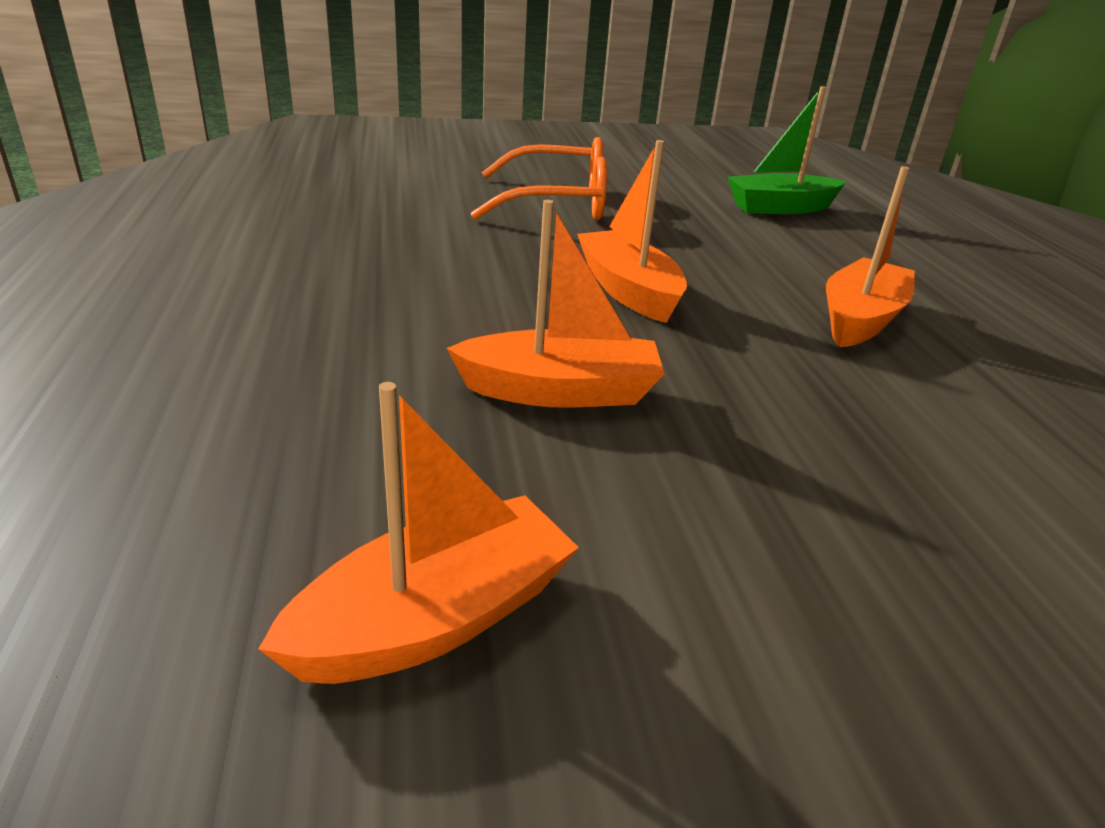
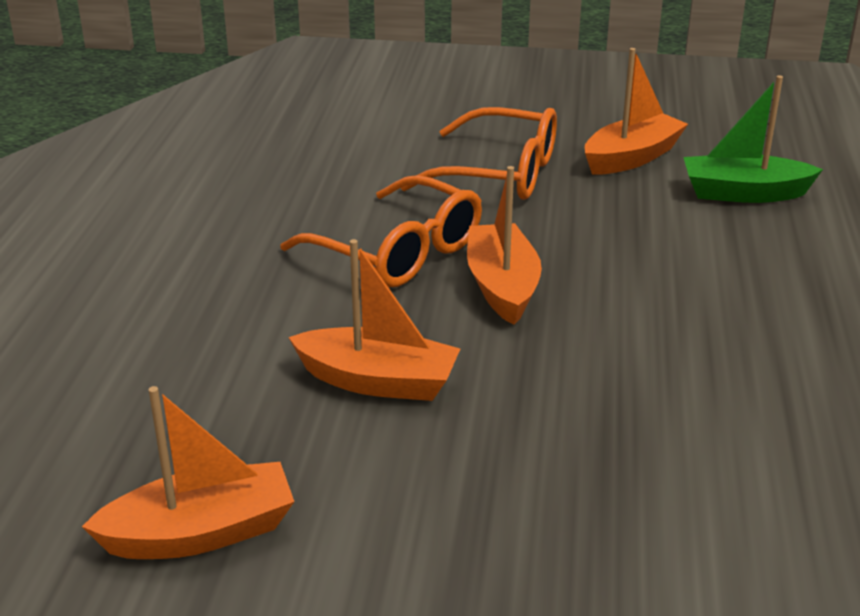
camera: 20 degrees right, 0 degrees up
(501, 269) = (398, 252): none -> orange glasses
(860, 319) = (711, 340): orange boat -> orange boat (631, 158)

